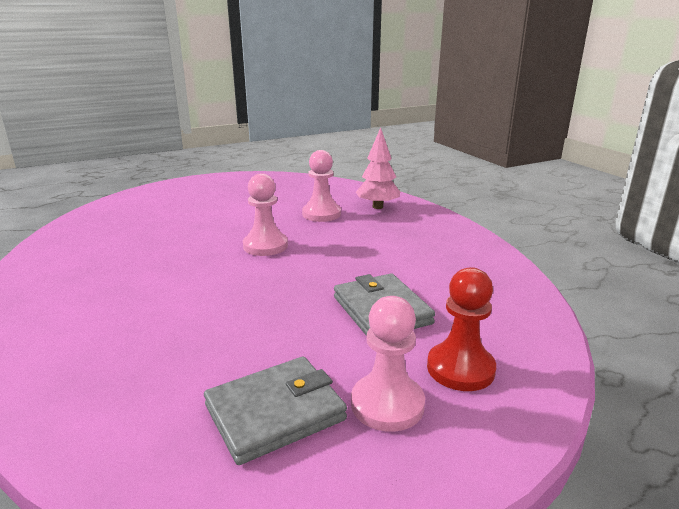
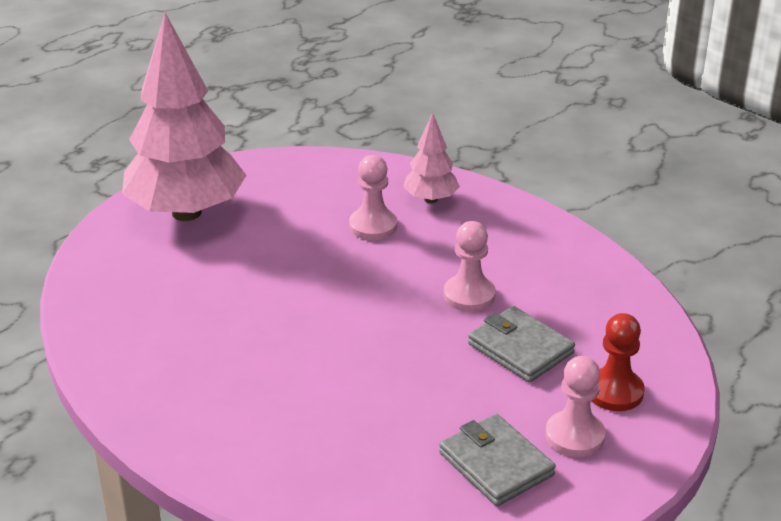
camera: 20 degrees left, 10 degrees up
(202, 191) = (186, 212): none -> pink tree
(265, 246) = (348, 291): pink pawn -> pink pawn (469, 295)
(275, 412) = (496, 464): grey wallet -> grey wallet turned 75 degrees counterclockwise

